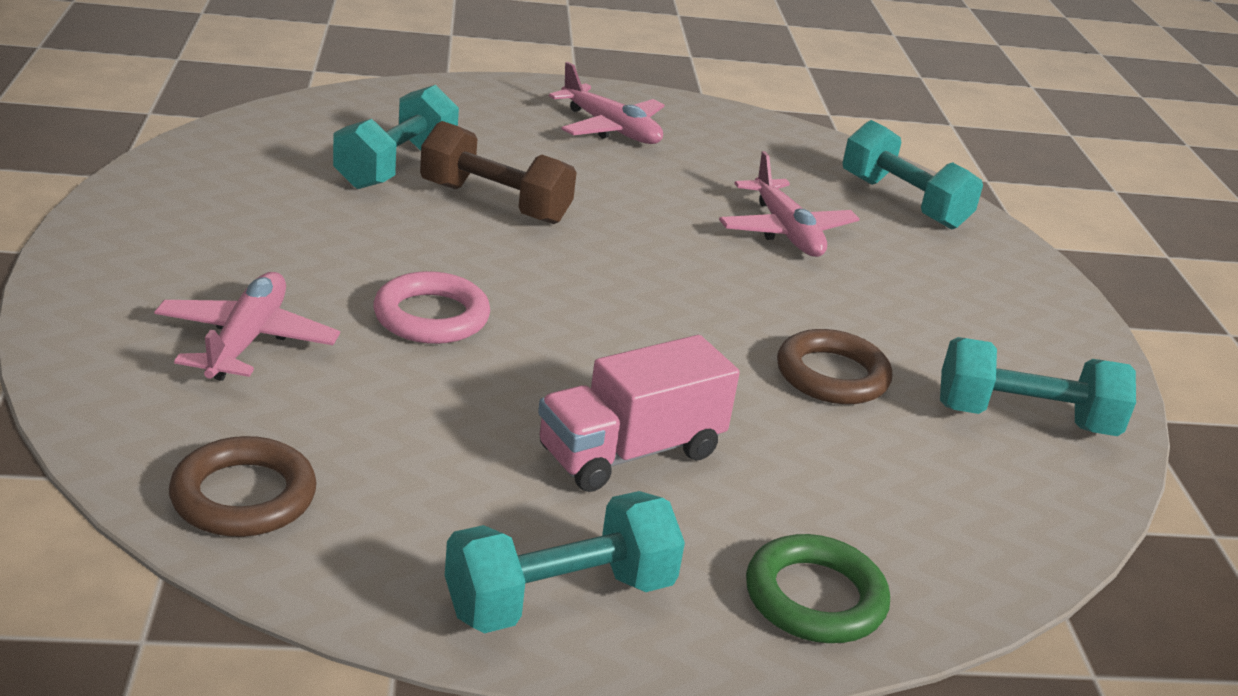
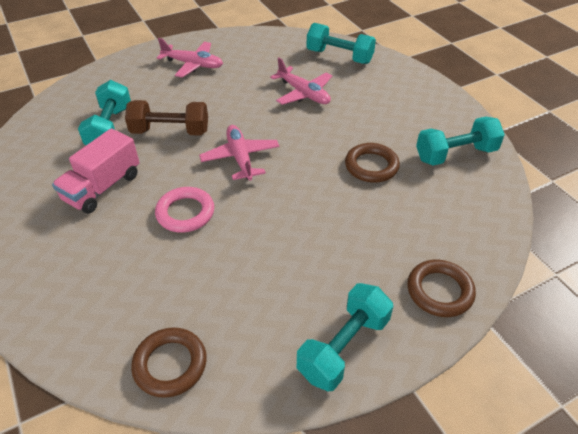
camera: 20 degrees left, 15 degrees up
(246, 340) = (109, 269): pink plane -> pink plane (240, 158)
(630, 452) = (320, 249): pink truck -> pink truck (103, 187)
(815, 598) = (439, 291): green ring -> brown ring

